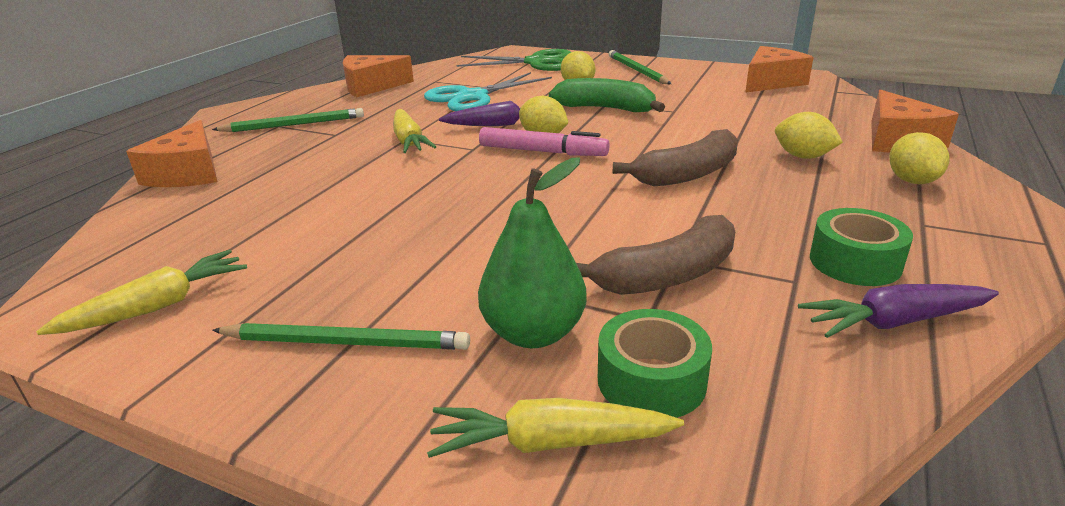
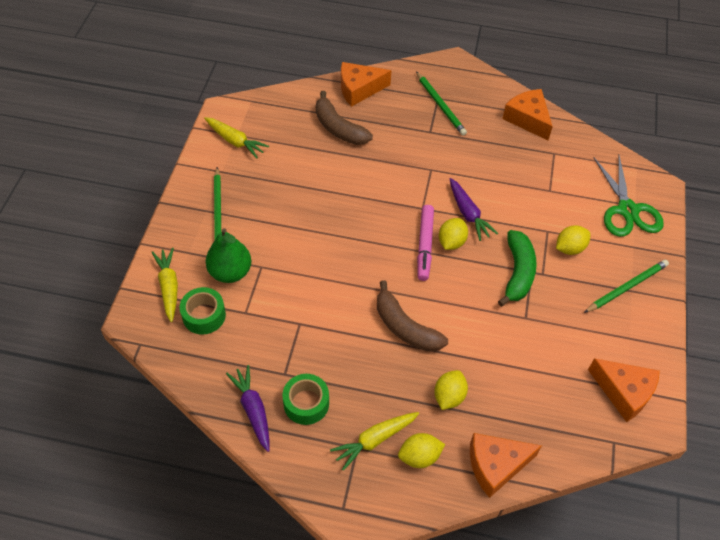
camera: 75 degrees right, 25 degrees up
(409, 141) = (427, 172): yellow carrot -> yellow carrot (375, 440)
(472, 97) = (522, 186): turquoise scissors -> none
(667, 275) = (282, 319): brown banana -> brown banana (338, 128)

